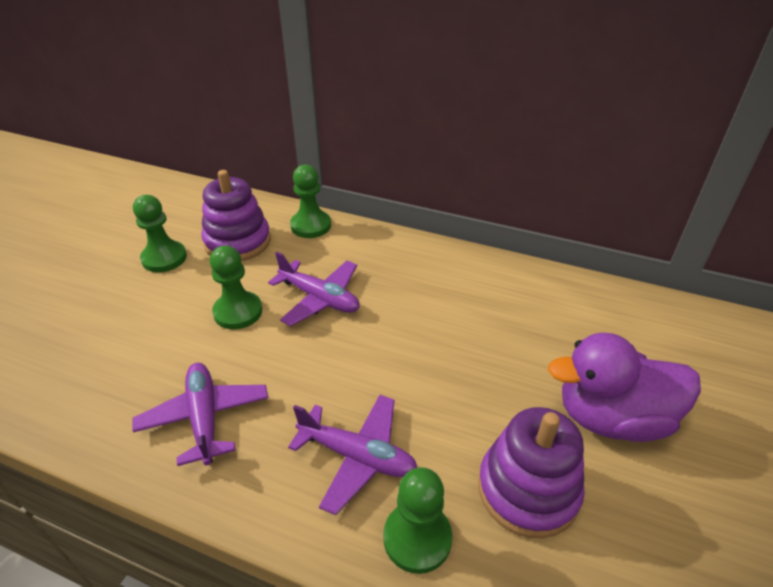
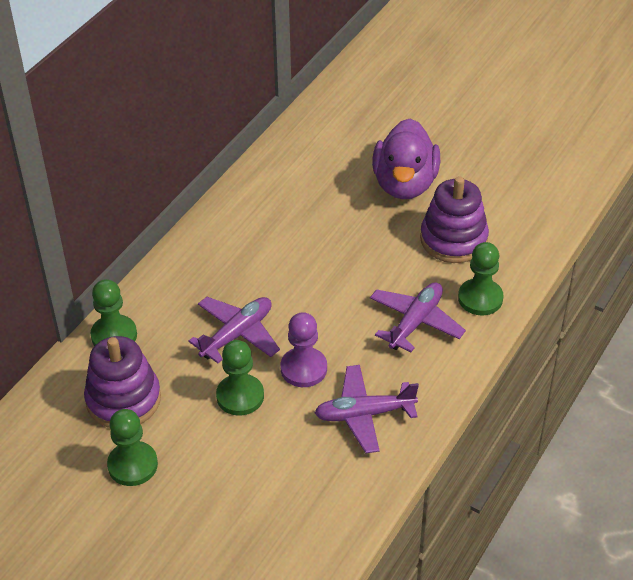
camera: 80 degrees left, 5 degrees up
(274, 355) = (303, 369): none -> purple pawn

